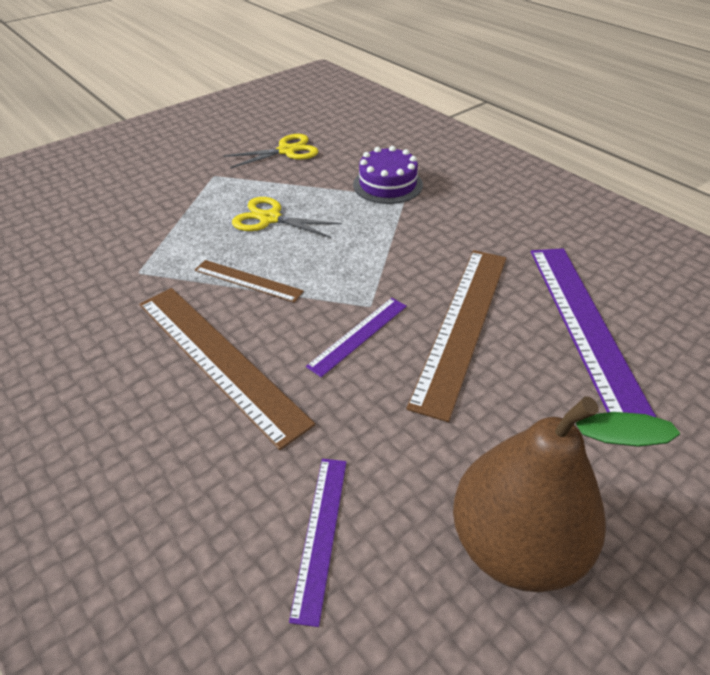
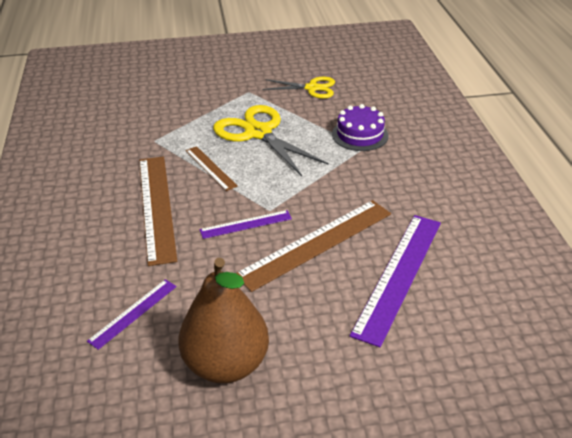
camera: 30 degrees right, 5 degrees down
(270, 218) = (258, 133): yellow scissors -> yellow scissors, size x1.62

